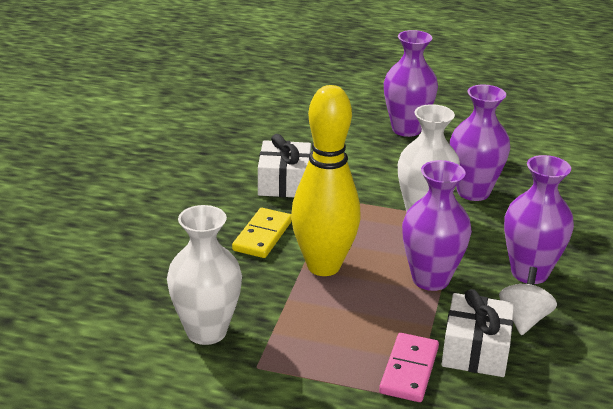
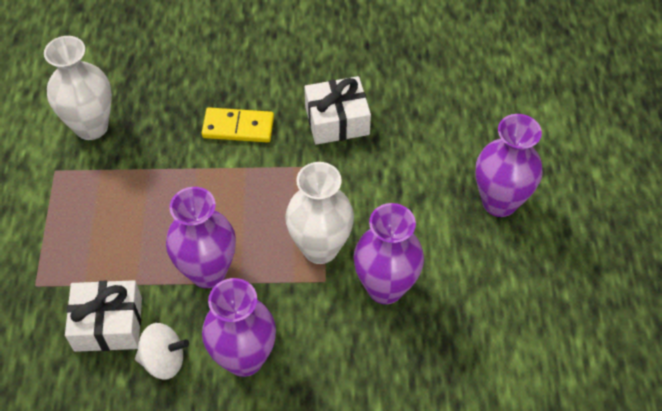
camera: 75 degrees right, 25 degrees up
(323, 266) = (204, 183): yellow bowling pin -> none
(409, 370) = (70, 276): pink domino -> none

